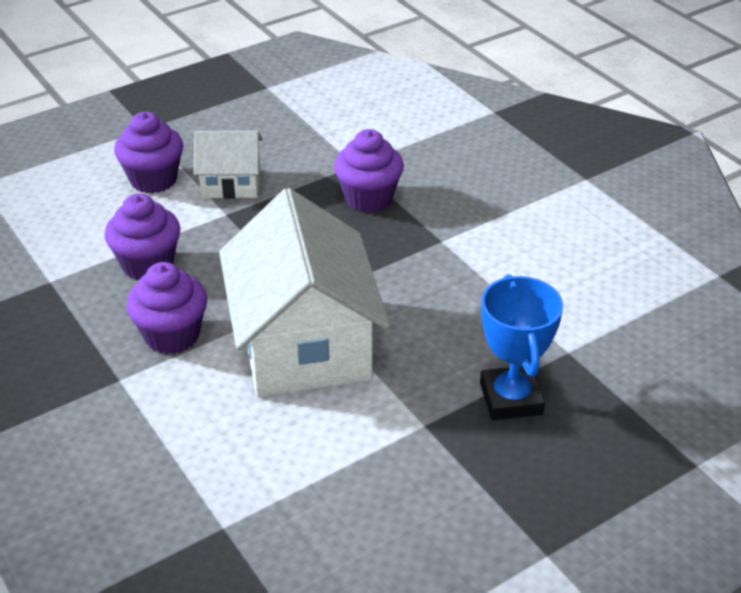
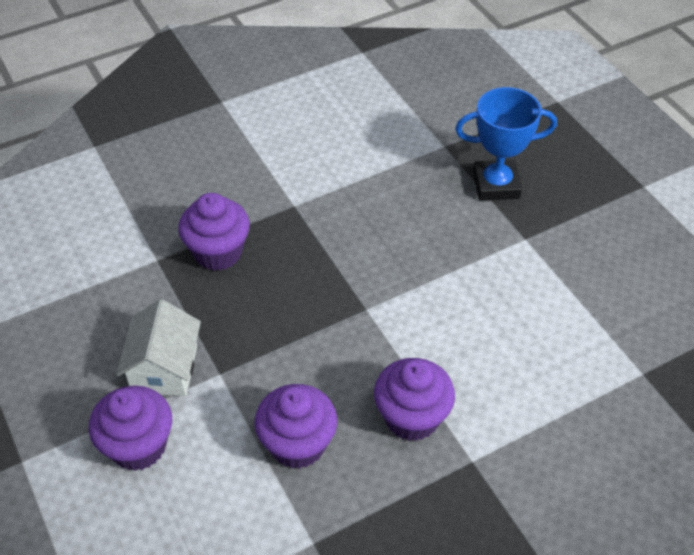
camera: 85 degrees left, 10 degrees up
(304, 345) = (429, 312): white house -> none

